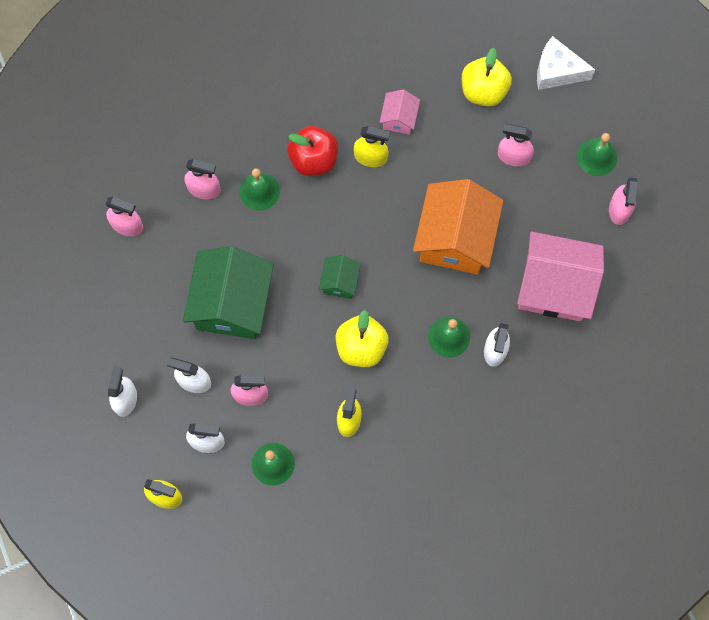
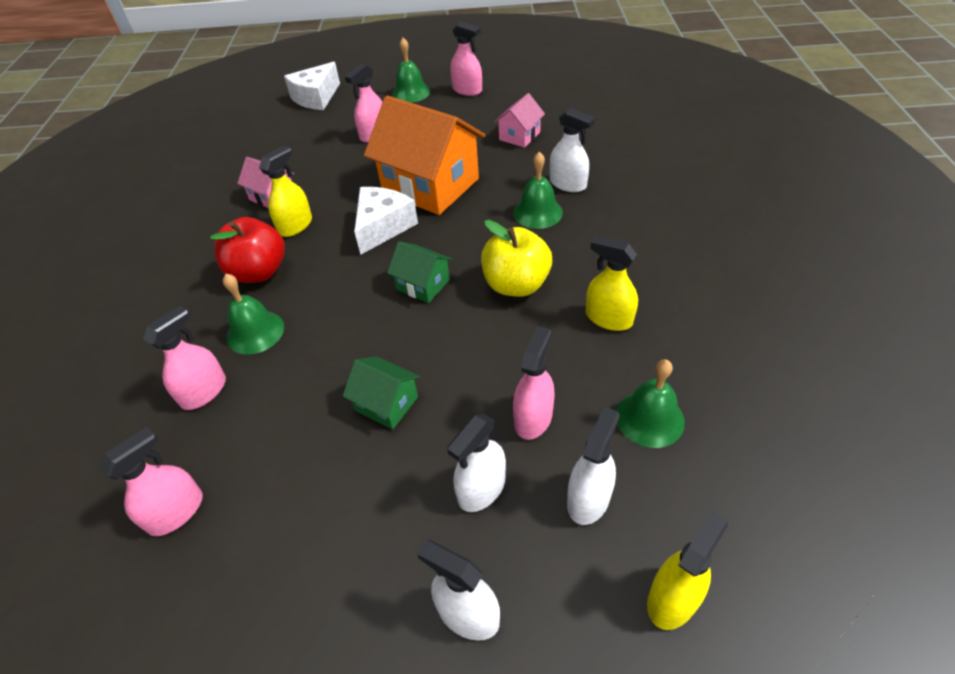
camera: 65 degrees left, 25 degrees down
(232, 304) = (386, 403): green house -> green house, size x0.47
(391, 224) = (383, 227): none -> white cheese
(483, 91) = (295, 139): yellow apple -> none
(554, 287) = (519, 136): pink house -> pink house, size x0.47

